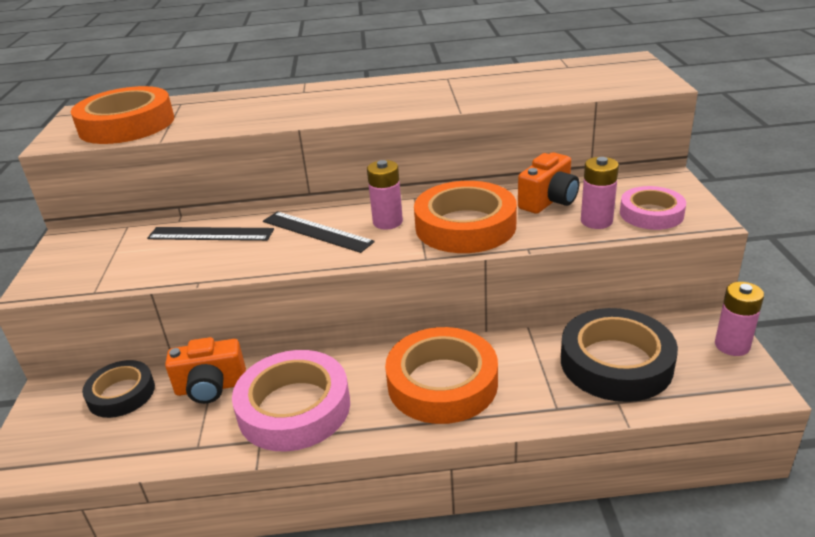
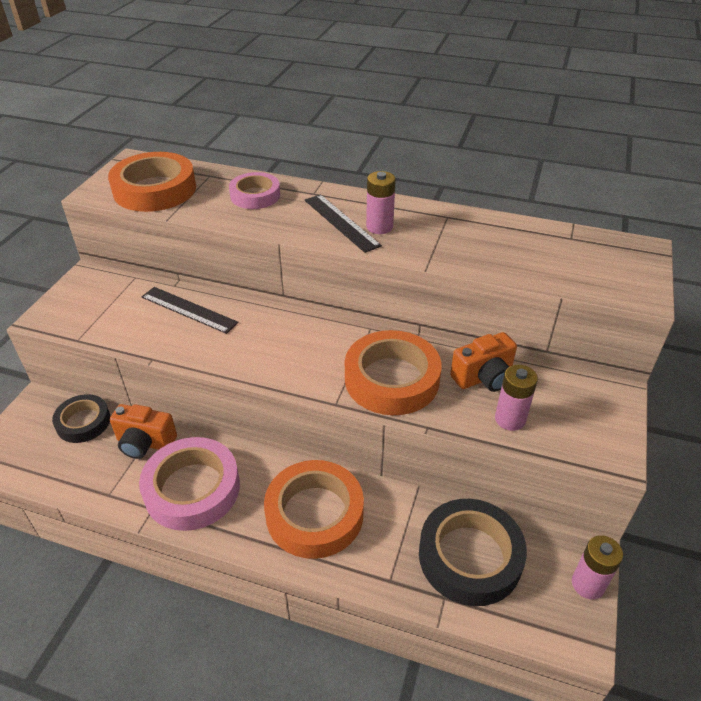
camera: 20 degrees right, 10 degrees up
(317, 231) = (269, 338): black ruler -> black ruler (341, 222)
(387, 222) = (331, 349): pink battery -> pink battery (379, 227)
(651, 214) = (568, 430): pink tape -> pink tape (255, 195)

